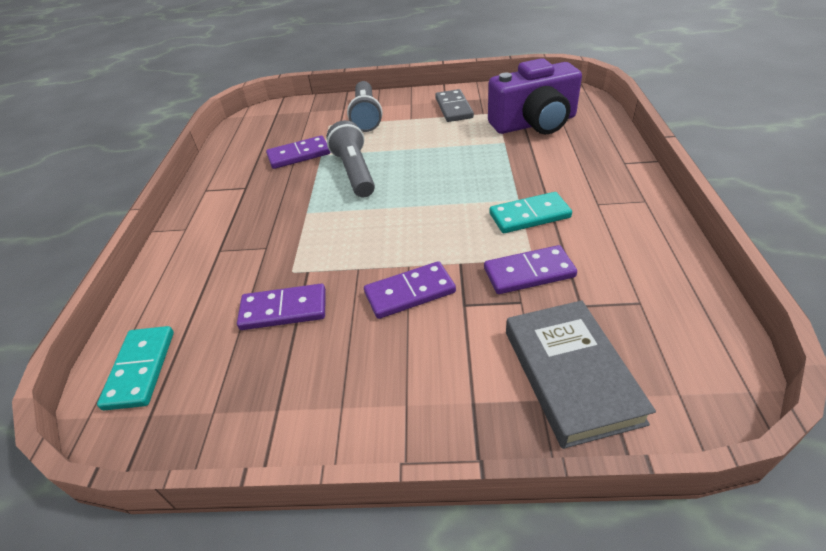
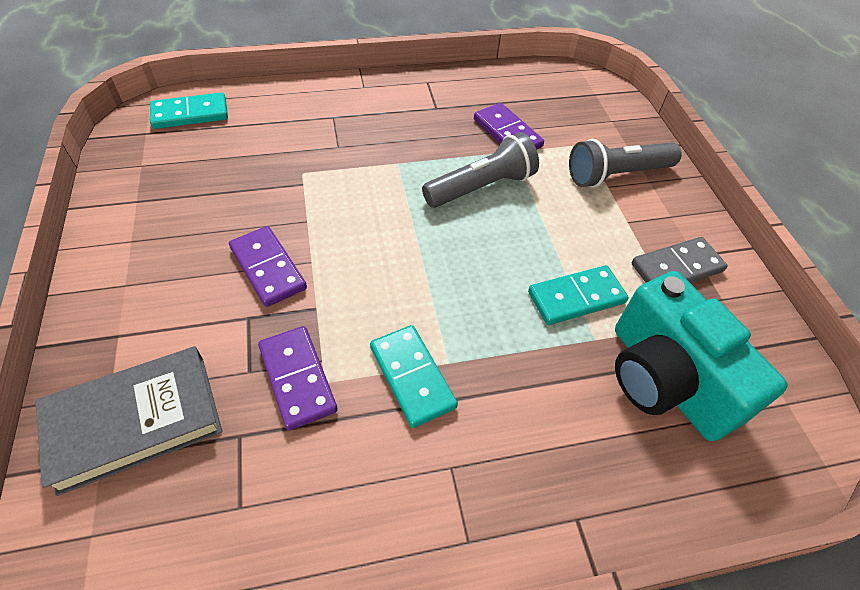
camera: 70 degrees right, 10 degrees up
(284, 309) = (249, 179): purple domino -> none
(471, 144) = (576, 298): none -> turquoise domino
(534, 123) = (665, 379): purple camera -> turquoise camera

